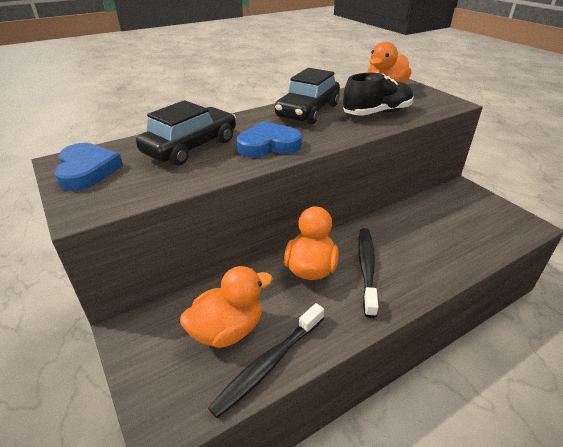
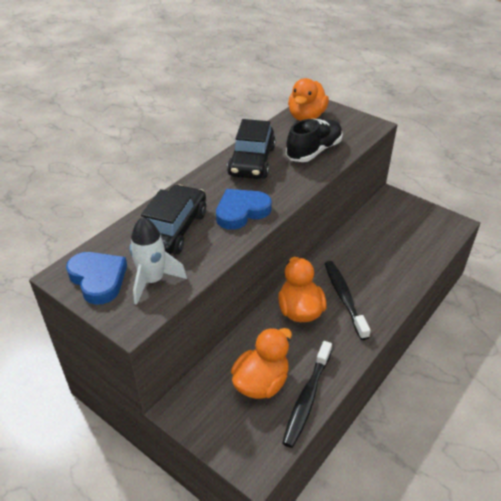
camera: 20 degrees left, 5 degrees up
(134, 182) = (153, 281): none -> white rocket

